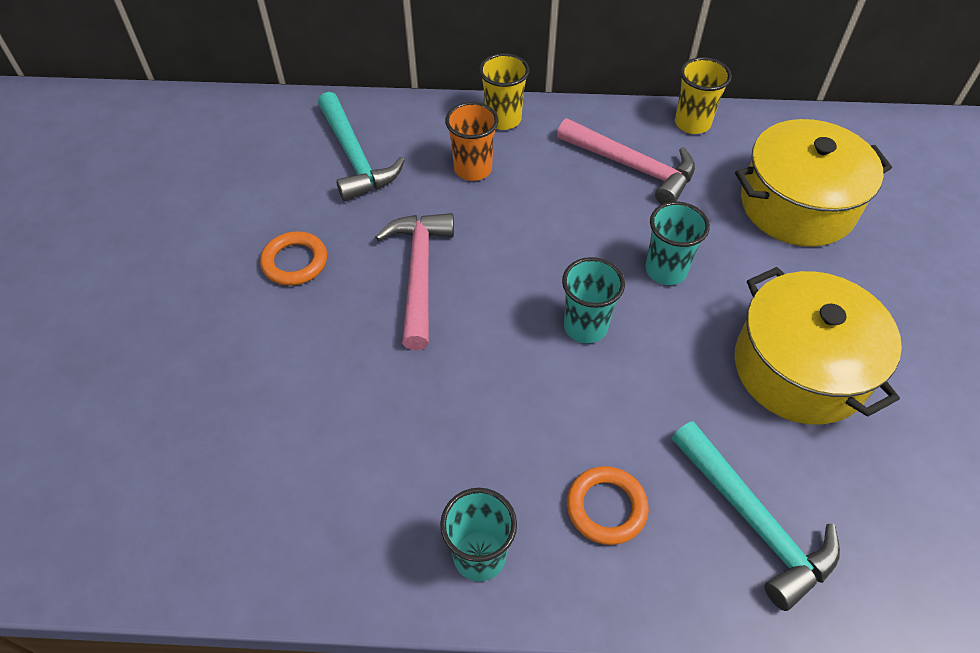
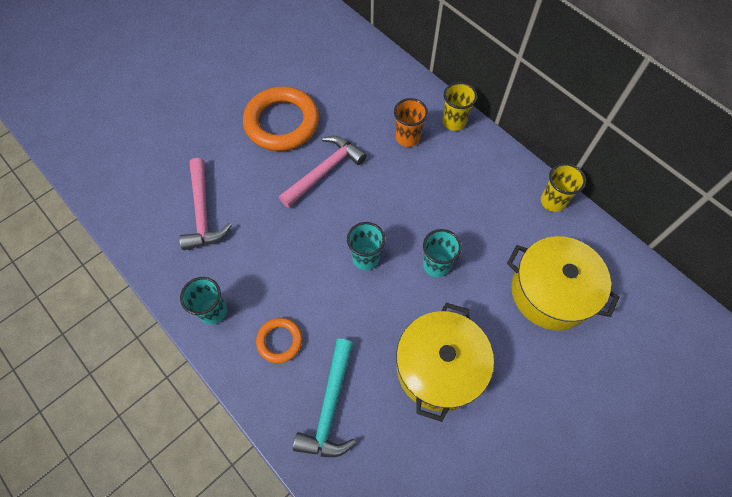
camera: 45 degrees right, 10 degrees up
(295, 262) = (282, 123): orange ring -> orange ring, size x1.98
(355, 158) = (361, 90): turquoise hammer -> none
(633, 167) = (488, 200): pink hammer -> pink hammer (203, 212)

